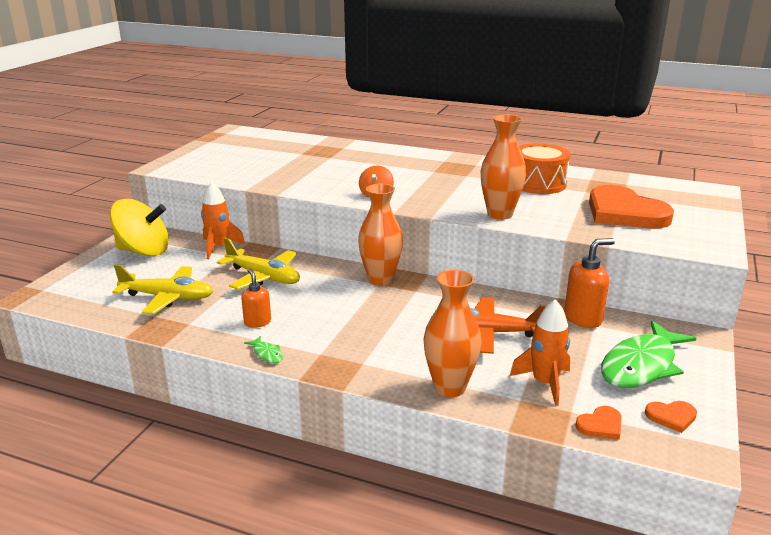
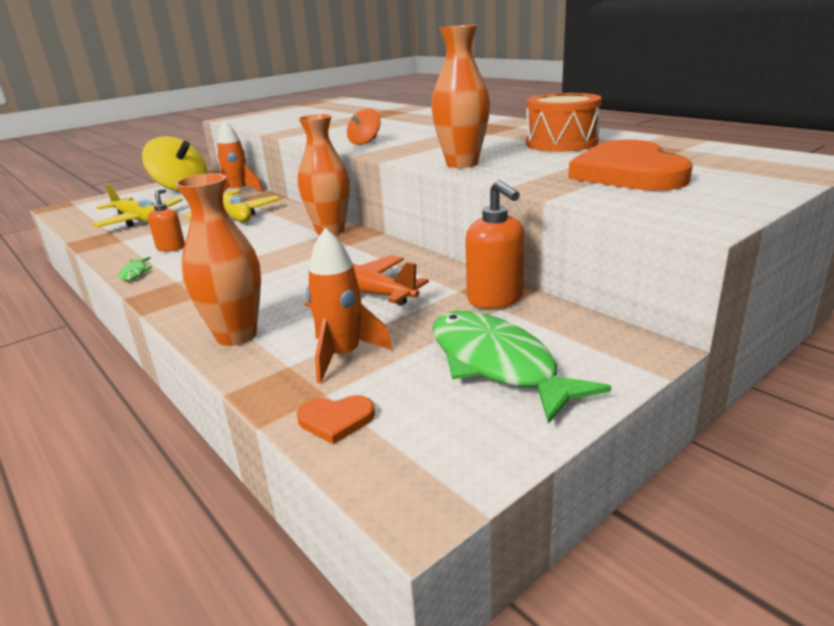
camera: 30 degrees right, 0 degrees up
(583, 318) = (495, 299): orange soap dispenser -> orange soap dispenser turned 60 degrees clockwise
(641, 365) = (497, 364): green fish -> green fish turned 75 degrees clockwise
(671, 417) = (447, 438): orange heart -> none

